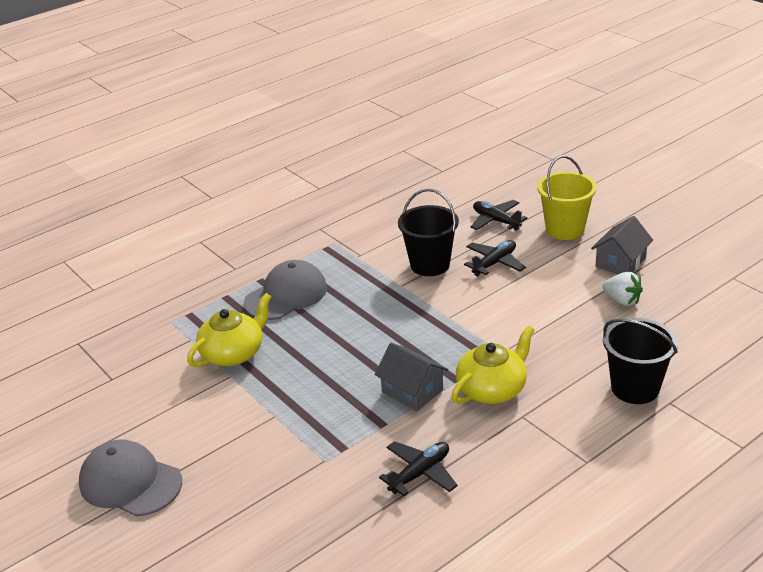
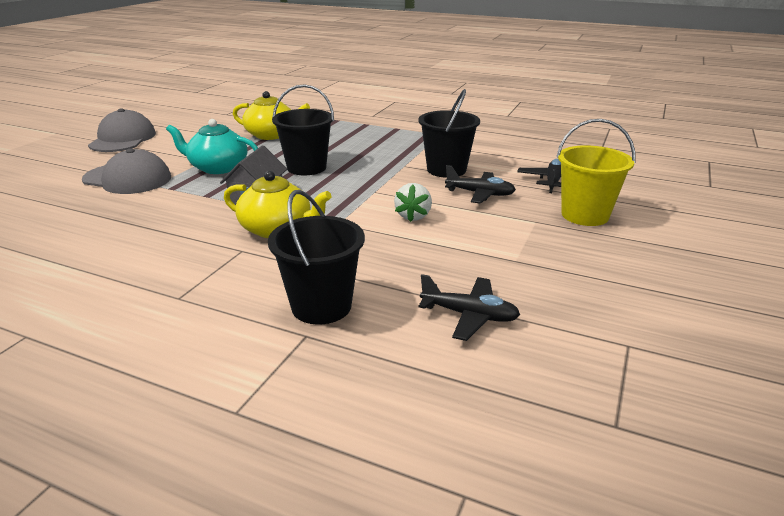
camera: 60 degrees right, 5 degrees down
(286, 295) = (354, 134): grey cap -> grey cap (127, 179)
(307, 408) = (218, 167): none -> turquoise teapot
(358, 346) = (306, 168): none -> black bucket
(420, 473) = (146, 221): black plane -> black plane (469, 315)
(620, 262) = (562, 256): grey house -> none
(622, 300) = (486, 270): white strawberry -> white strawberry (413, 216)

